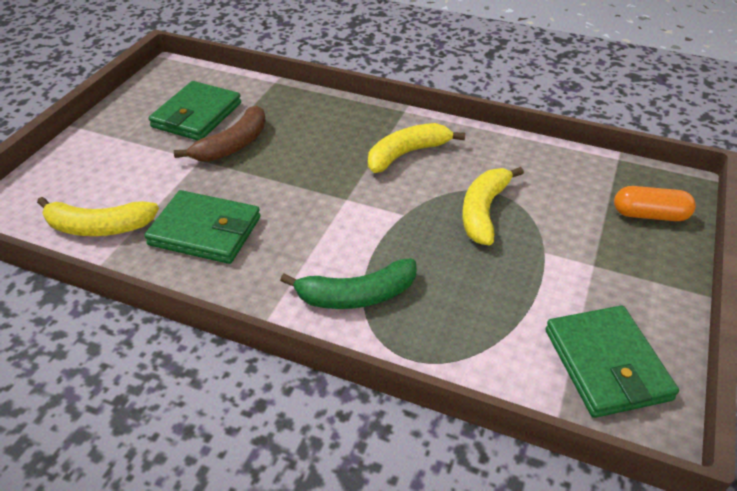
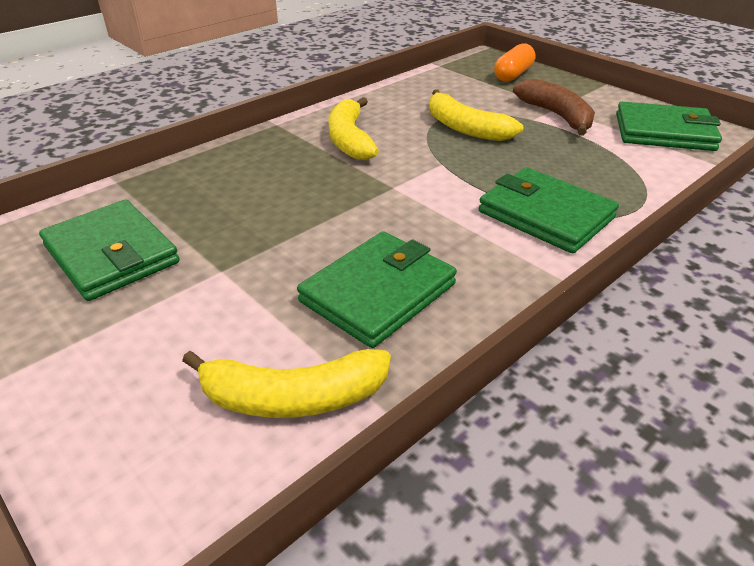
camera: 65 degrees left, 5 degrees down
(98, 227) = (292, 397): yellow banana -> yellow banana turned 60 degrees clockwise
(232, 145) = (218, 238): brown banana -> brown banana (557, 116)
(356, 295) = (545, 215): green banana -> green wallet

